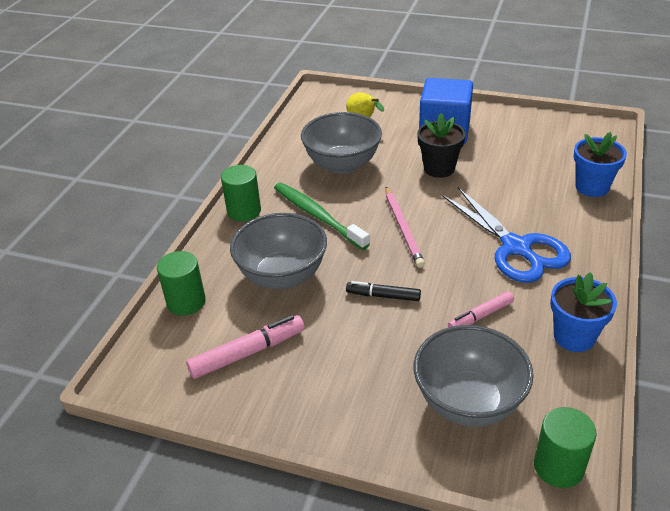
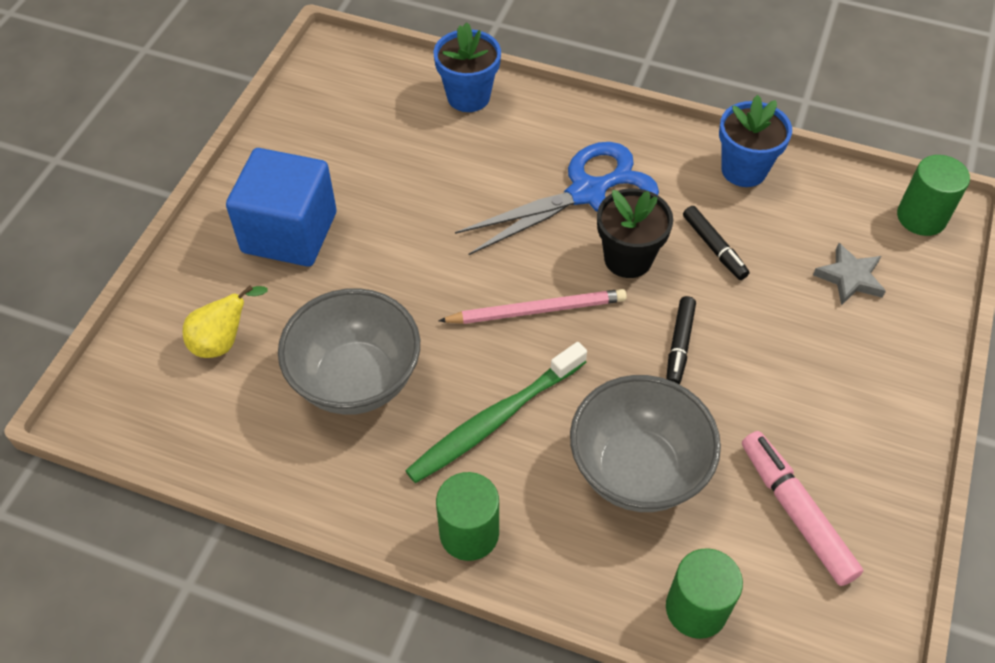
camera: 90 degrees left, 15 degrees up
(439, 168) = (394, 251): black flower pot -> black flower pot (628, 259)
(468, 402) = (849, 277): grey bowl -> grey star
(481, 316) = (714, 247): pink marker -> black marker

